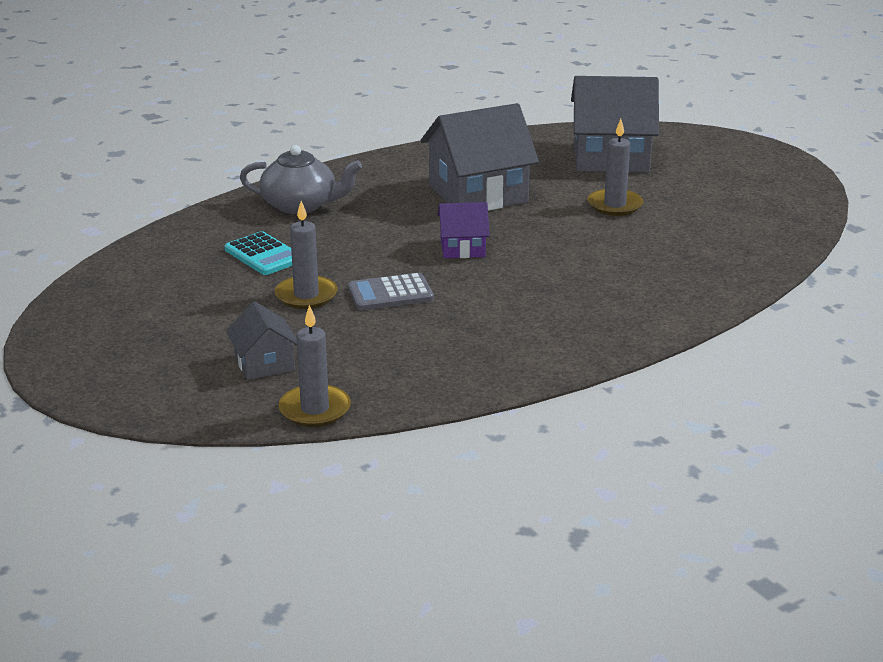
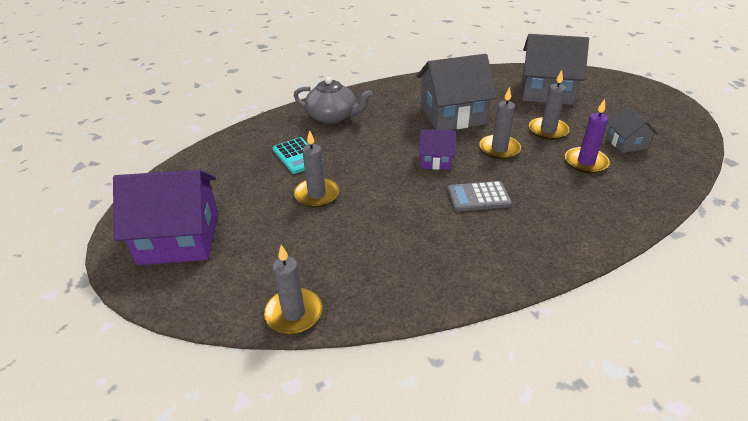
camera: 10 degrees right, 10 degrees up
(132, 352) = (179, 238): none -> purple house
(264, 363) = (269, 259): grey house -> grey house (626, 143)
(390, 293) = (377, 198): grey calculator -> grey calculator (478, 197)
(549, 230) = (499, 149): none -> grey candle
(666, 238) = (585, 162): none -> purple candle

